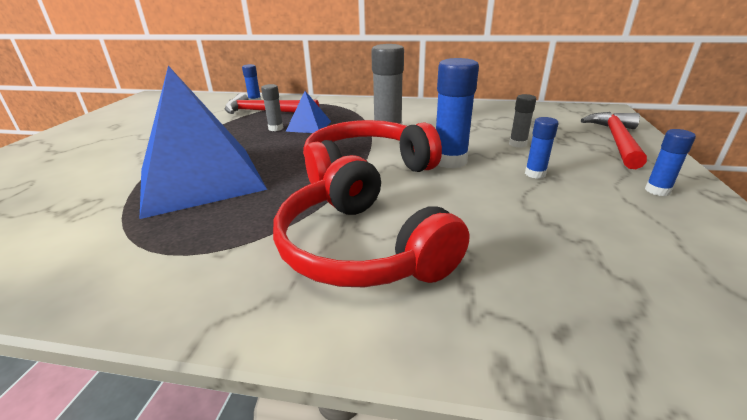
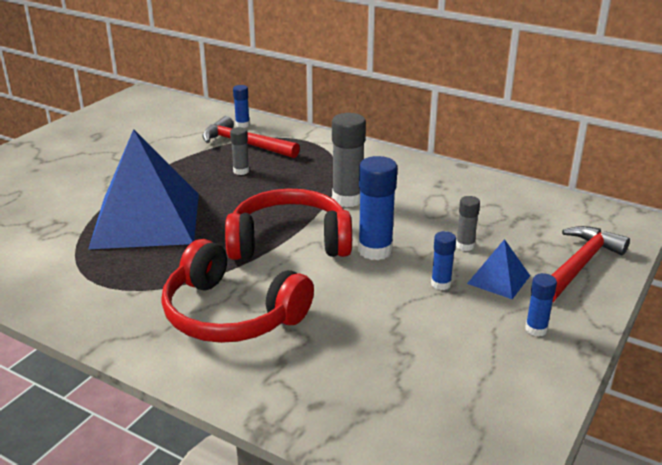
camera: 20 degrees right, 0 degrees up
(309, 126) = (275, 174): blue pyramid -> blue pyramid (498, 279)
(361, 248) = (231, 314): red headphones -> red headphones turned 45 degrees counterclockwise

